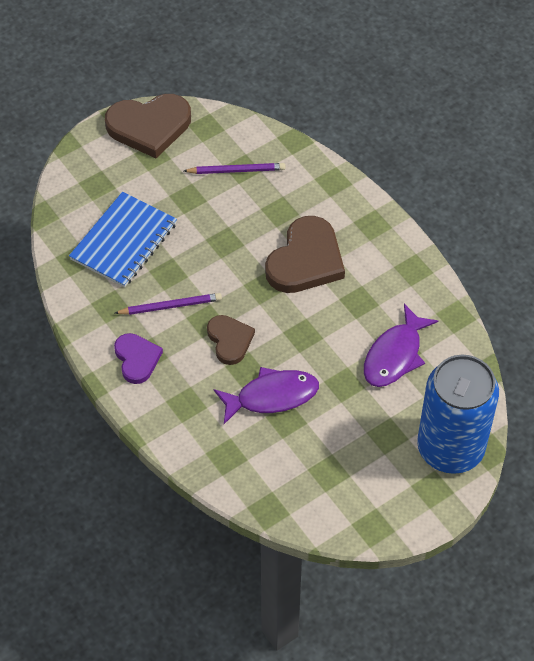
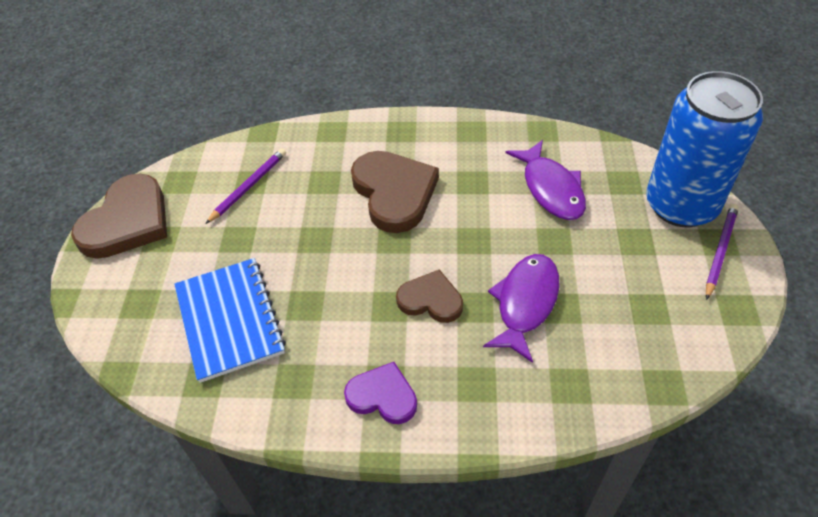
camera: 50 degrees left, 5 degrees down
(170, 306) = (345, 326): purple pencil -> purple pencil (719, 251)

